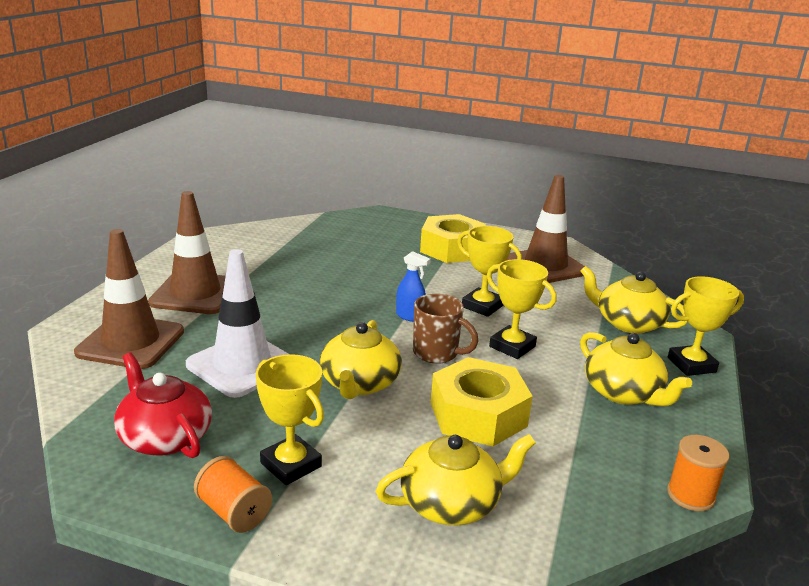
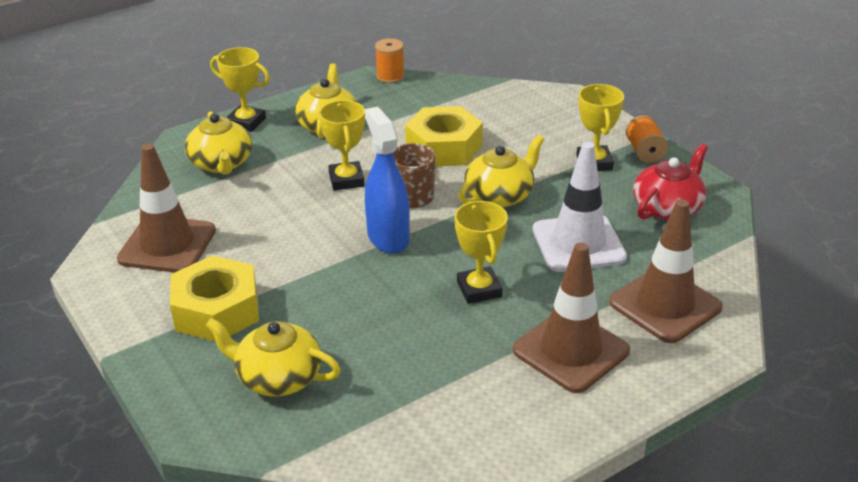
camera: 140 degrees left, 10 degrees up
(164, 437) = (667, 207): red teapot -> red teapot turned 135 degrees counterclockwise
(410, 316) = (388, 238): blue spray bottle -> blue spray bottle, size x1.88
(452, 503) = (520, 115): yellow teapot -> yellow teapot (277, 377)
(482, 306) = (309, 223): yellow trophy -> yellow trophy (479, 289)

